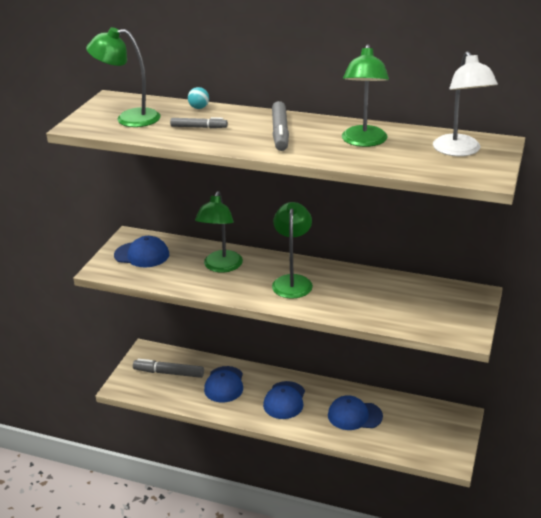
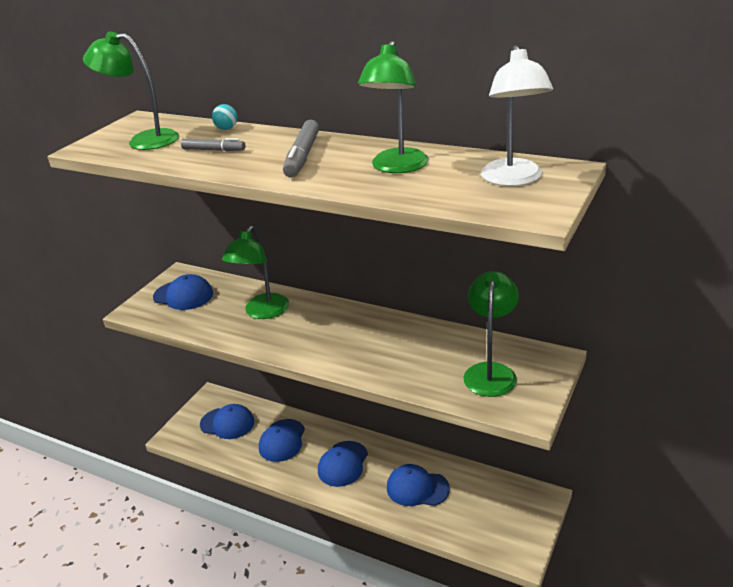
camera: 10 degrees right, 0 degrees up
(169, 373) = (227, 423): grey marker -> blue cap
(292, 281) = (336, 333): green lamp -> green lamp (490, 372)

